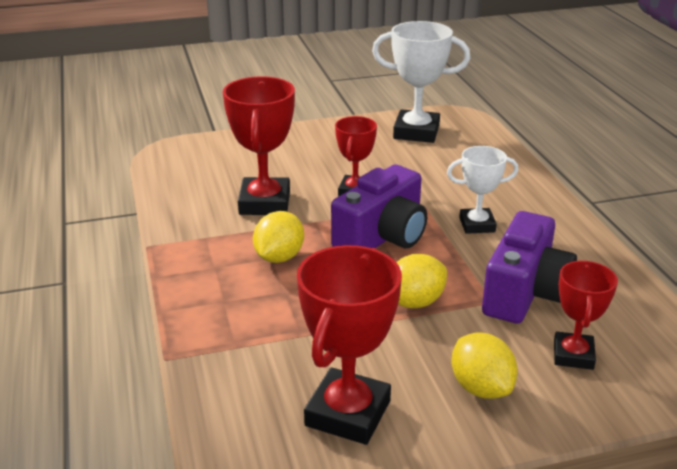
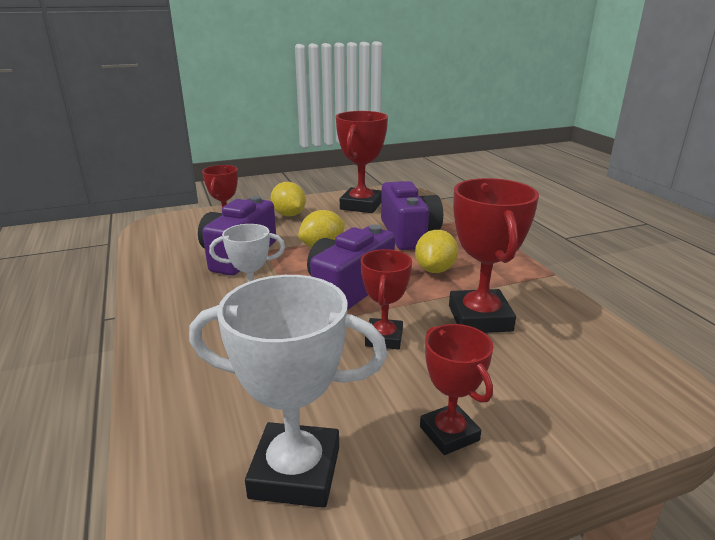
camera: 175 degrees right, 5 degrees down
(287, 324) = (408, 233): none -> purple camera
(327, 141) = (449, 433): none -> red trophy

